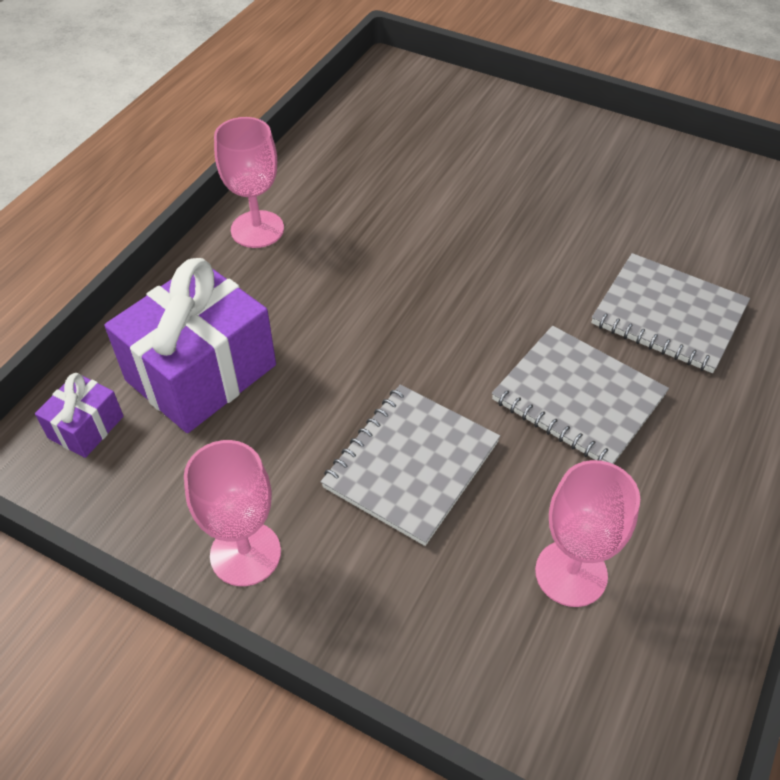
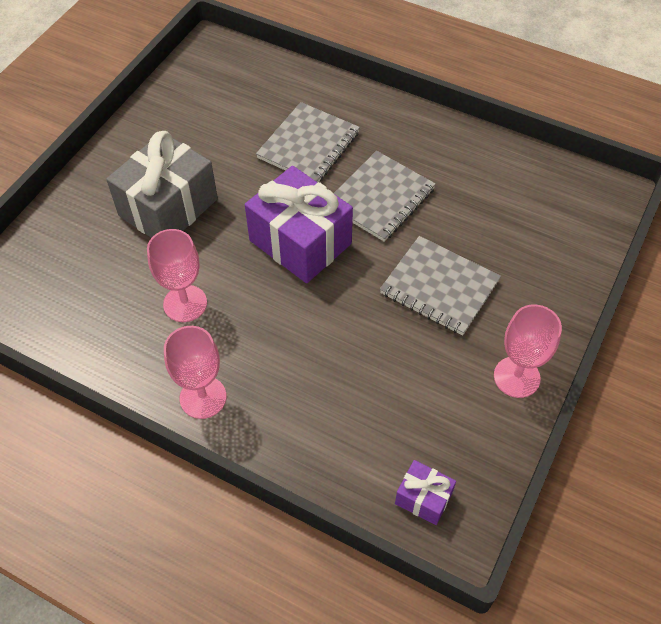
camera: 90 degrees left, 5 degrees up
(201, 372) = (366, 422): purple gift -> purple gift (300, 242)
(530, 186) = (168, 207): none -> grey gift
(571, 573) = (506, 213): pink goblet -> pink goblet (185, 303)

